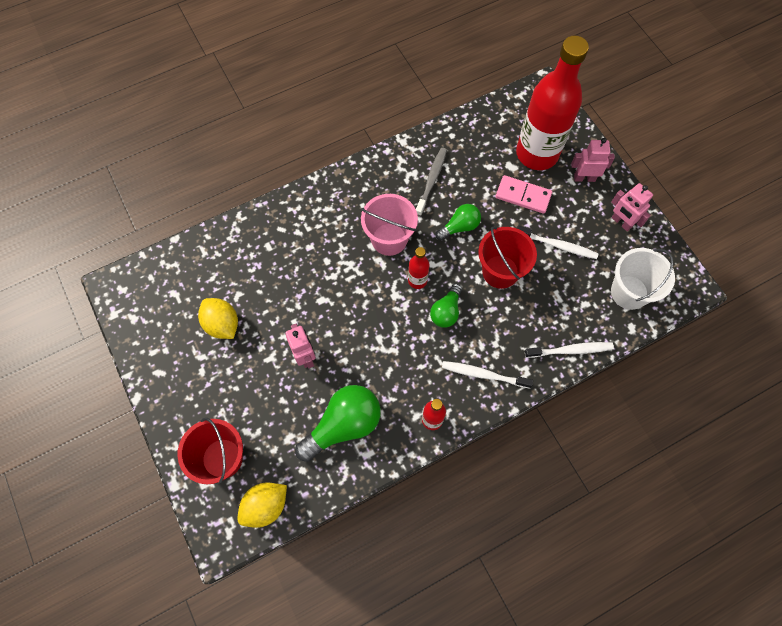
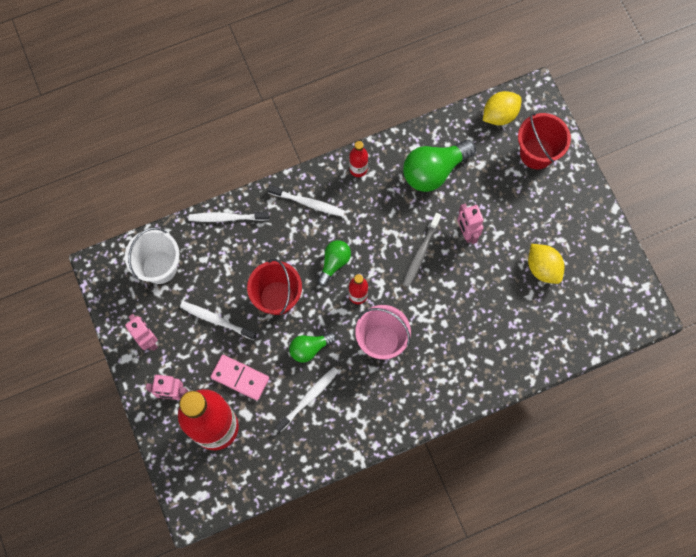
camera: 175 degrees left, 5 degrees up
(431, 181) = (332, 404): grey toothbrush -> grey toothbrush (420, 253)
(454, 184) = (309, 398): none -> white toothbrush

